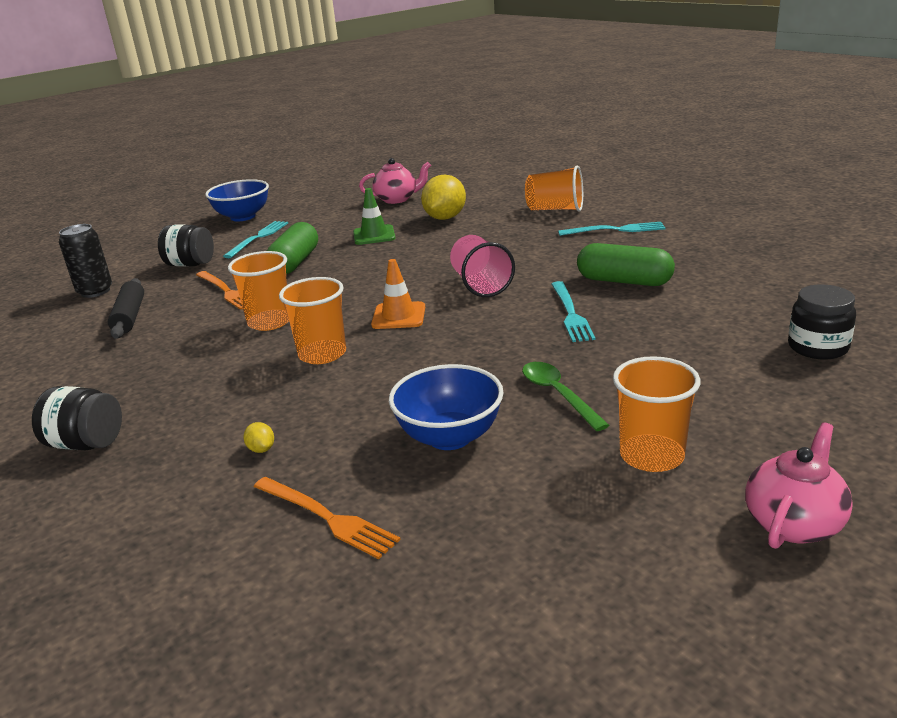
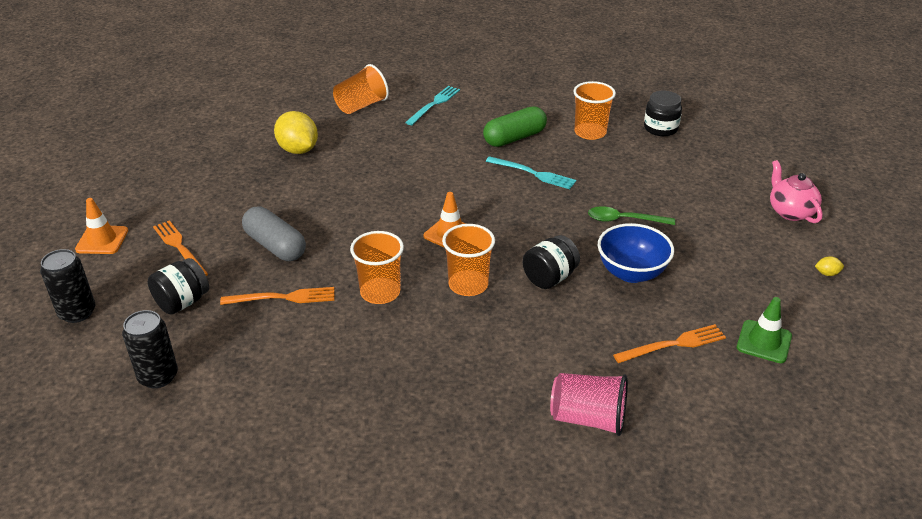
camera: 60 degrees left, 10 degrees up
(86, 443) = (480, 432): black jar -> black jar (549, 278)
(129, 316) = (259, 365): black rolling pin -> none
(152, 243) = (77, 312): none -> black can
(243, 217) = (102, 240): blue bowl -> orange traffic cone
(258, 238) = (180, 248): turquoise fork -> orange fork
(261, 449) = (573, 349): yellow lemon -> yellow lemon (827, 273)
(295, 262) = (275, 246): green capsule -> grey capsule
(374, 235) = (279, 191): green traffic cone -> green traffic cone (764, 342)
(397, 199) = (214, 153): pink teapot -> none
(480, 285) = (446, 185): pink cup -> pink cup (588, 418)
(651, 456) = (709, 220): orange cup -> orange cup (590, 132)

